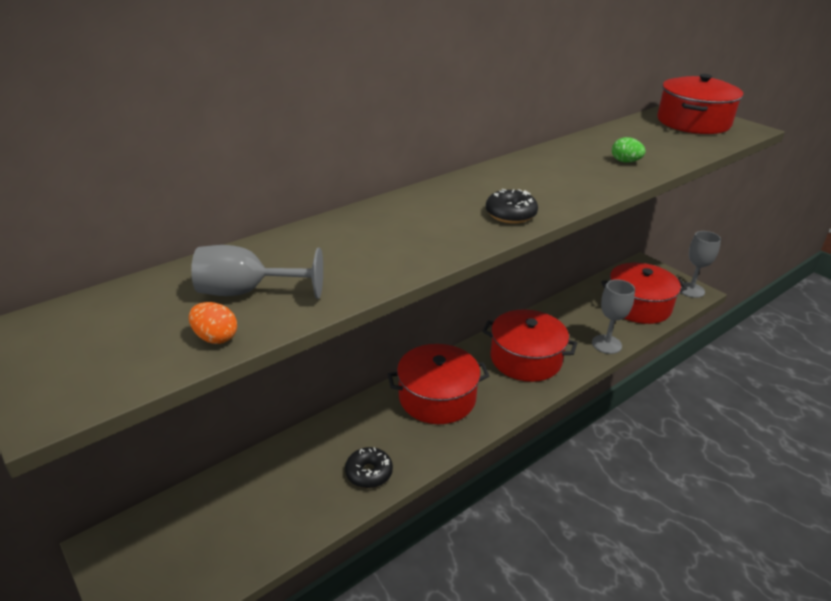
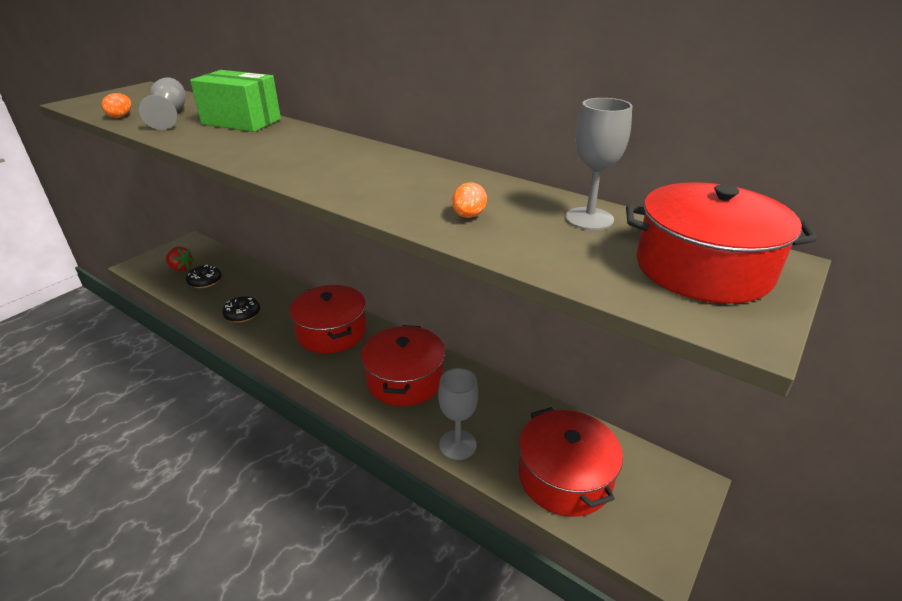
camera: 75 degrees right, 0 degrees up
(196, 552) = (181, 268): none -> red strawberry
(327, 239) = (241, 122): none -> green box
(510, 214) = (294, 169): black donut -> black donut (205, 281)
(625, 161) = (468, 216): green egg -> orange egg
(691, 290) = (655, 549): grey goblet -> grey goblet (589, 219)

